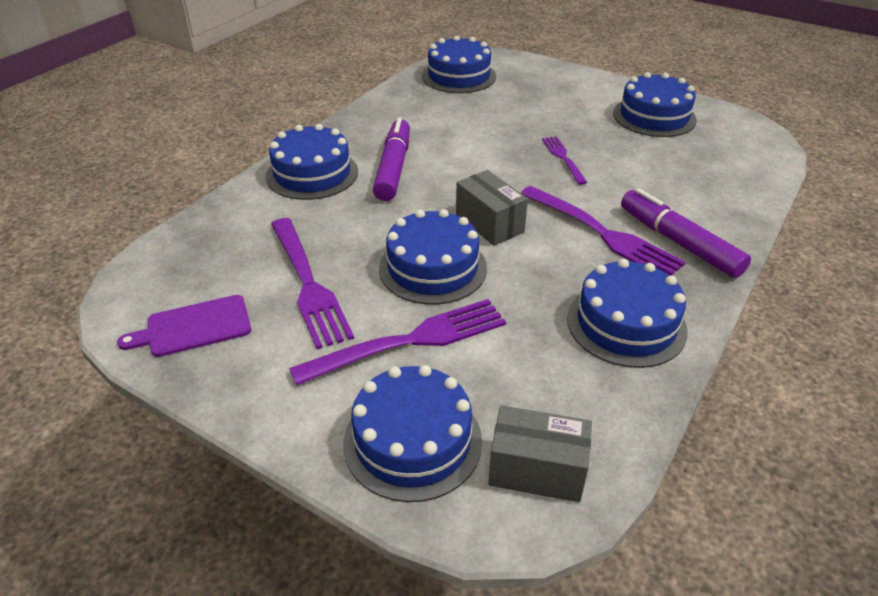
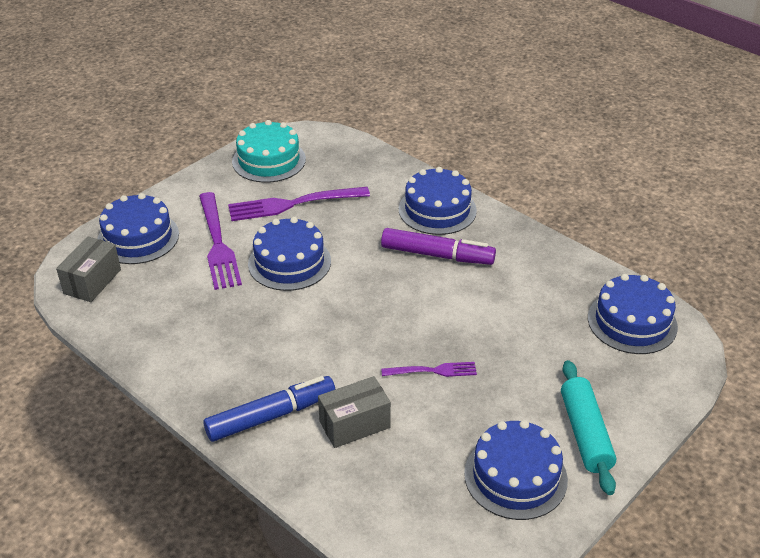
camera: 100 degrees right, 0 degrees up
(194, 327) = (269, 160): purple cutting board -> turquoise cake
(489, 223) = (336, 301): grey box -> grey box (354, 424)
(592, 92) = (585, 433): none -> turquoise rolling pin
(602, 233) = (300, 367): purple fork -> none
(626, 324) = (187, 352): blue cake -> none
(678, 242) = (271, 416): purple marker -> blue marker

